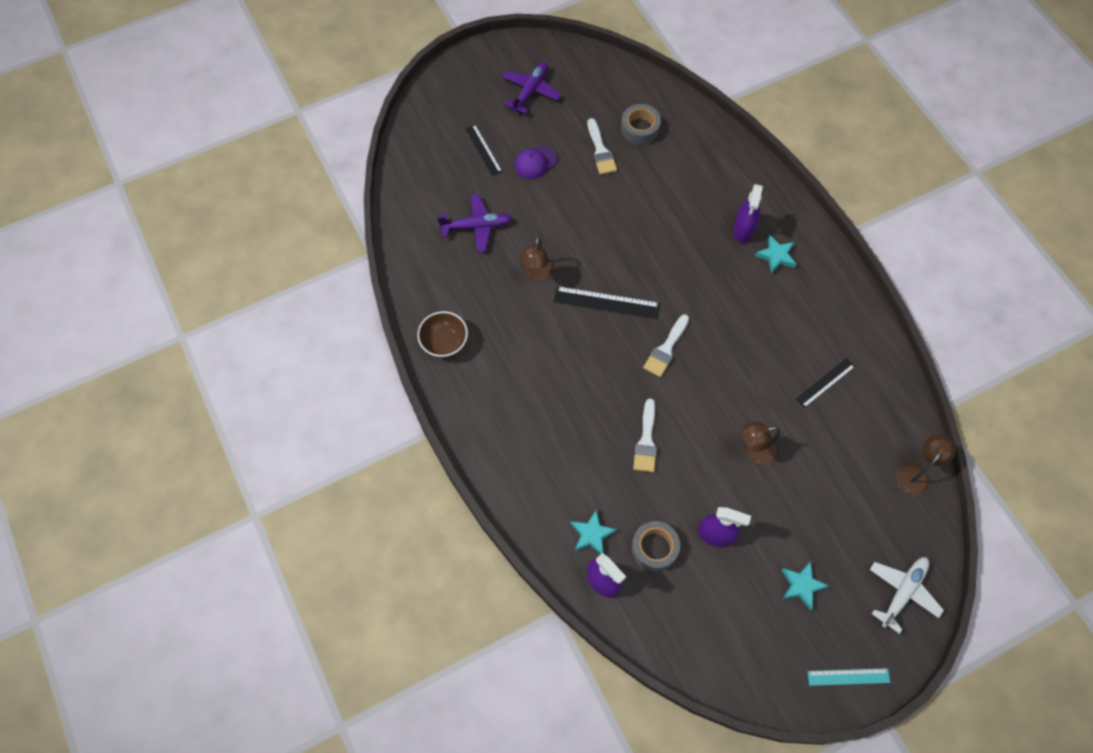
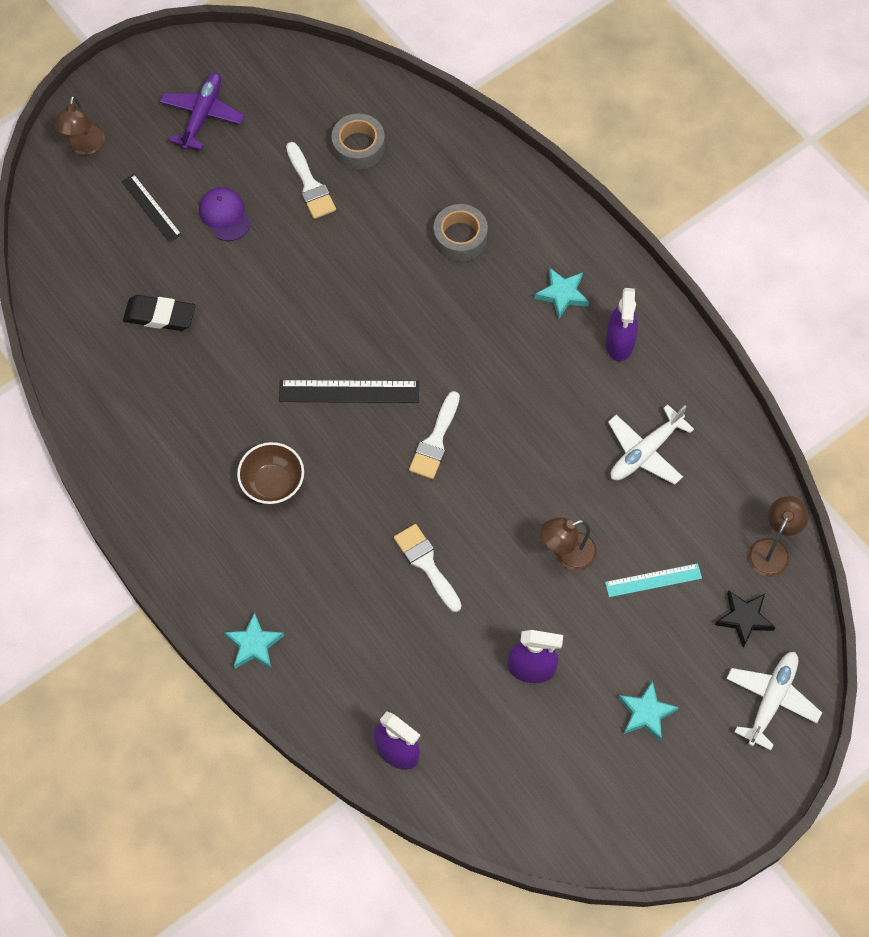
camera: 10 degrees left, 0 degrees up
(444, 342) = (143, 479): brown bowl -> brown bowl (272, 483)
(476, 226) = (160, 315): purple plane -> black eraser
(535, 162) = (225, 215): purple cap -> purple cap turned 105 degrees clockwise
(537, 274) = (251, 367): brown lamp -> brown lamp (84, 146)
(592, 534) = (374, 695): turquoise star -> turquoise star (254, 644)
(646, 441) = (426, 564): white brush -> white brush turned 150 degrees clockwise
(654, 548) = (456, 698): grey tape -> grey tape (460, 237)
(743, 230) = (515, 265): purple spray bottle -> purple spray bottle (619, 342)
(825, 382) = (645, 452): black ruler -> white plane
(848, 677) = (716, 814): turquoise ruler -> turquoise ruler (653, 580)
(888, 524) = (744, 618): none -> black star

